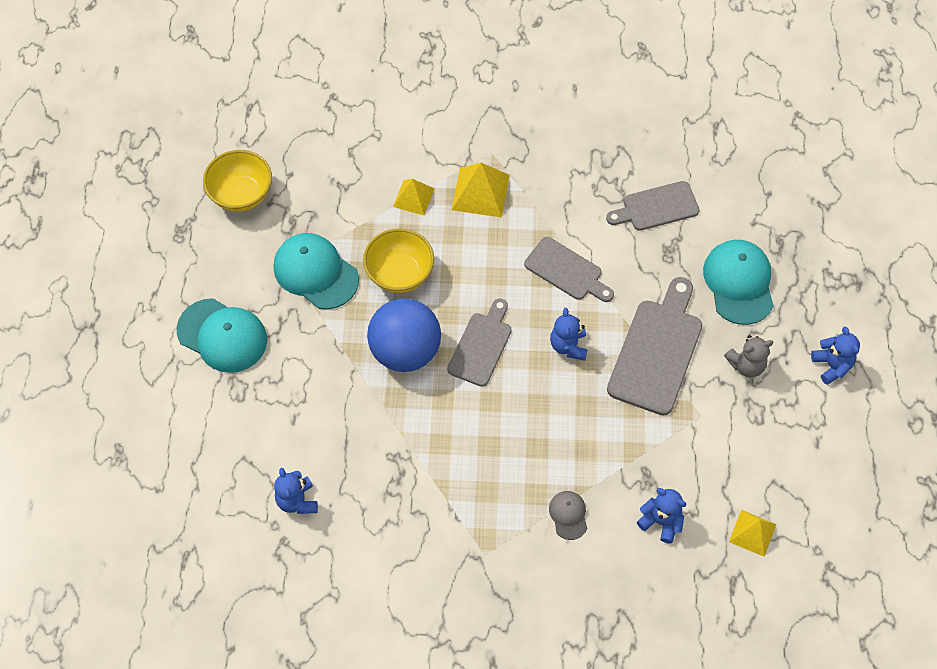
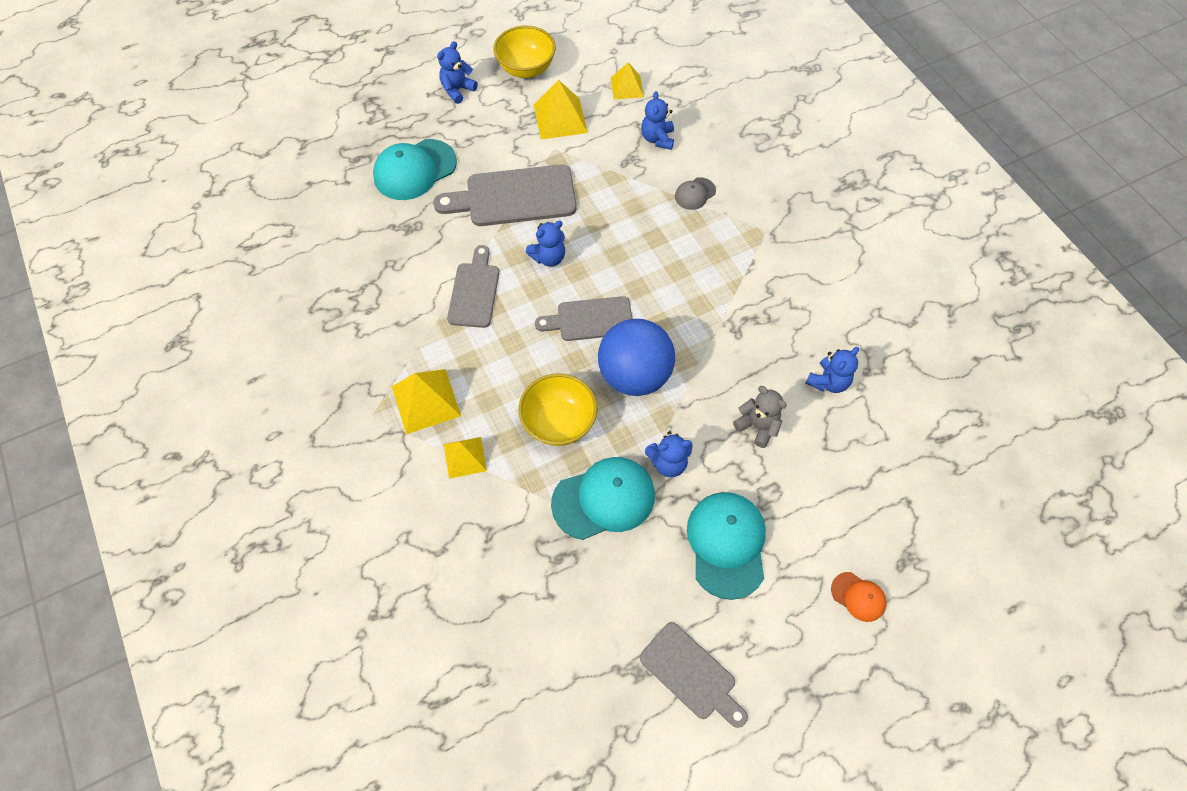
camera: 120 degrees left, 0 degrees up
(120, 401) = (858, 596): none -> orange cap
(241, 195) = (557, 634): yellow bowl -> yellow bowl (526, 69)
(313, 332) = (668, 462): none -> blue teddy bear
(315, 272) = (604, 499): turquoise cap -> turquoise cap turned 120 degrees counterclockwise
(656, 207) = (367, 254): grey cutting board -> grey cutting board (691, 674)
(740, 442) = (560, 118): none -> yellow pyramid
(746, 365) = (490, 138): grey teddy bear -> grey teddy bear (757, 426)

